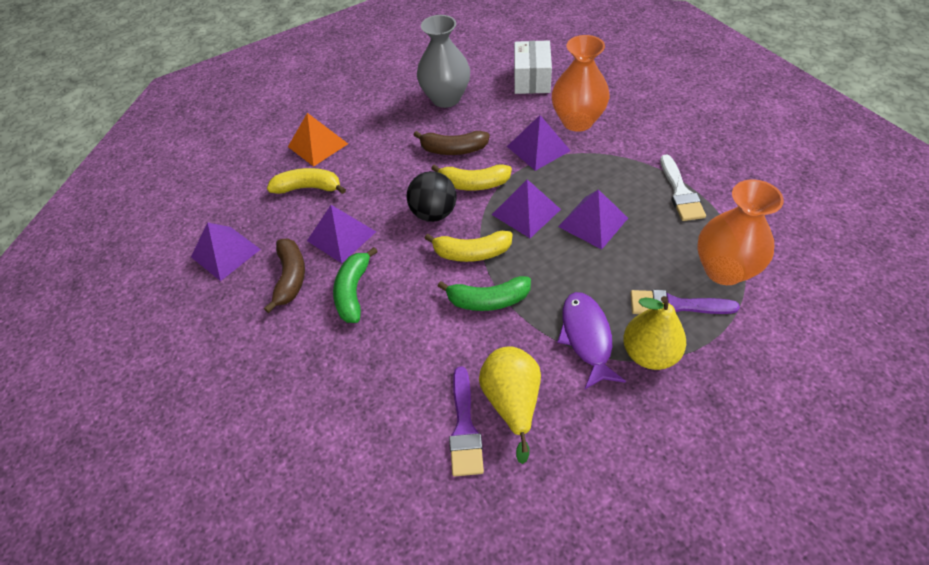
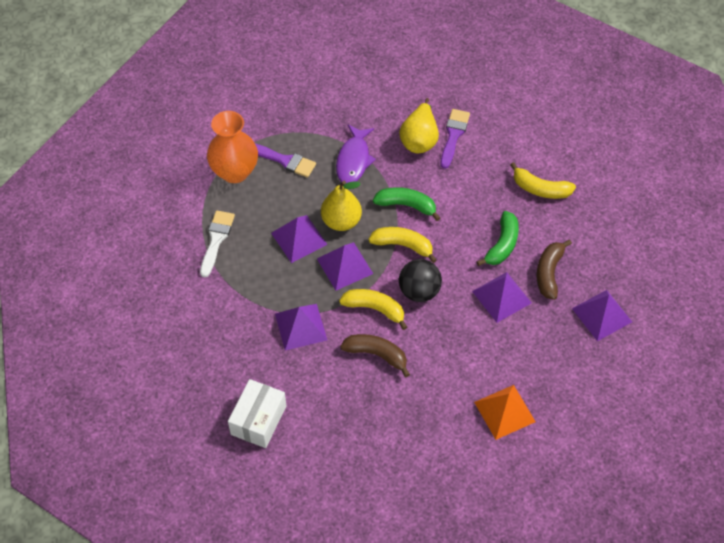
camera: 165 degrees left, 5 degrees up
(308, 188) = (522, 359): yellow banana -> yellow banana (540, 189)
(446, 98) = (357, 428): grey vase -> none
(577, 121) = (248, 345): orange vase -> none
(649, 353) = (321, 139): yellow pear -> yellow pear (341, 221)

